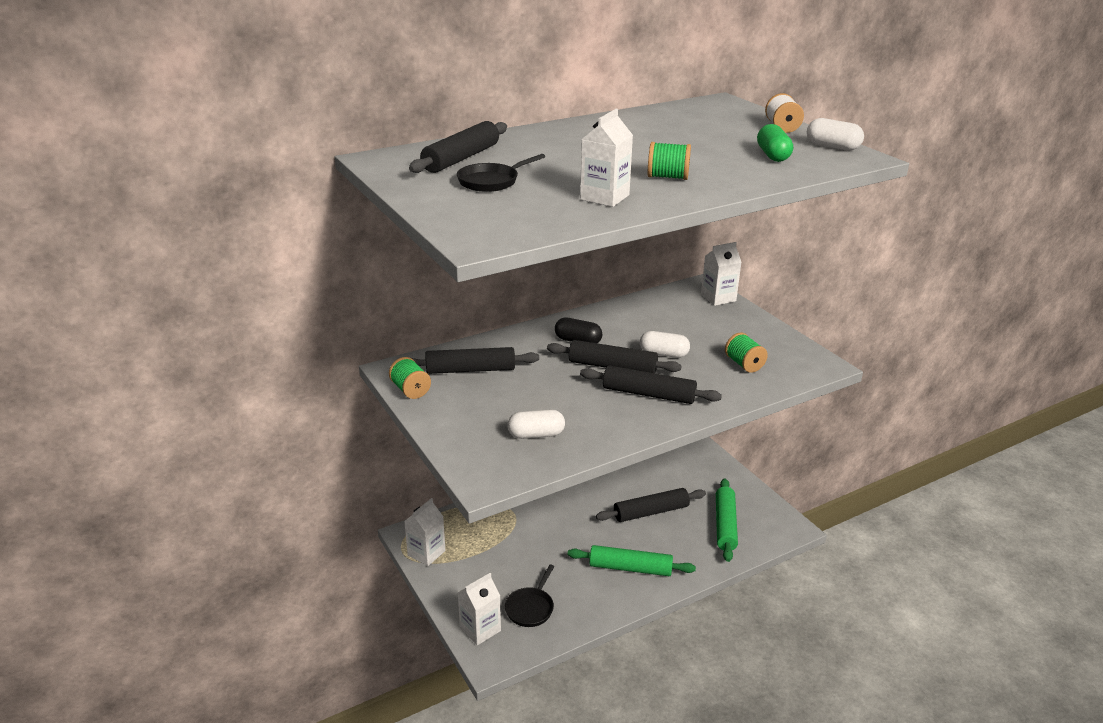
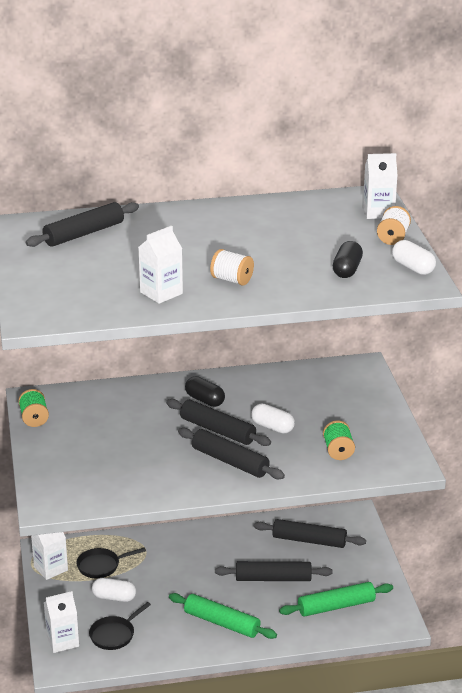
camera: 20 degrees right, 0 degrees up
(470, 370) = (94, 409): black rolling pin -> black rolling pin (309, 540)
(491, 181) = (88, 262): black pan -> black pan (101, 566)
(536, 434) = (110, 477): white capsule -> white capsule (114, 597)
(667, 177) = (232, 280): green spool -> white spool
(718, 298) = (370, 381): white carton -> white carton (378, 212)
(725, 525) = (336, 606): green rolling pin -> green rolling pin turned 45 degrees clockwise
(773, 155) = (347, 270): green capsule -> black capsule

